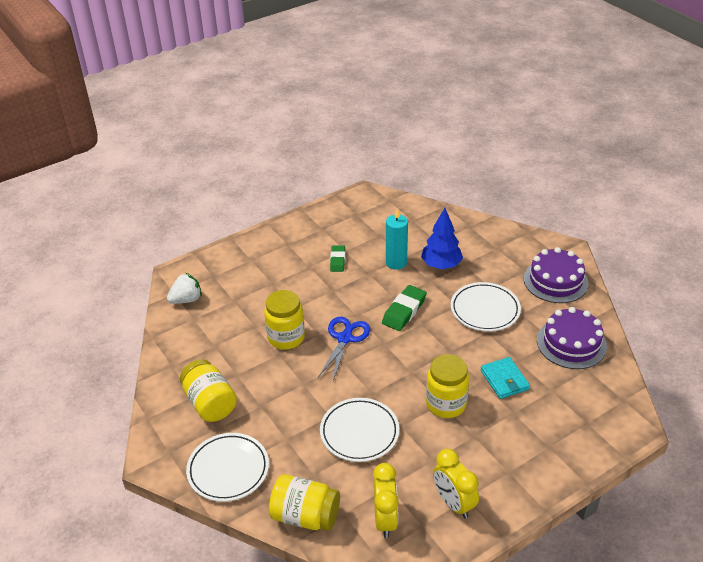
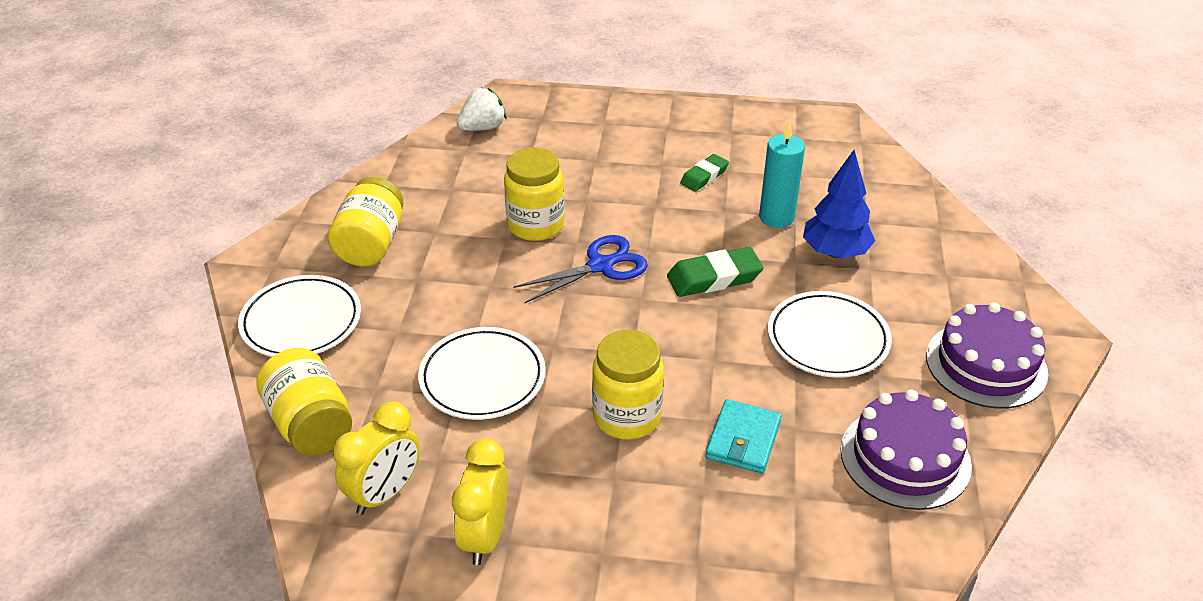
camera: 40 degrees right, 0 degrees up
(186, 300) = (483, 128): white strawberry -> white strawberry turned 45 degrees counterclockwise

